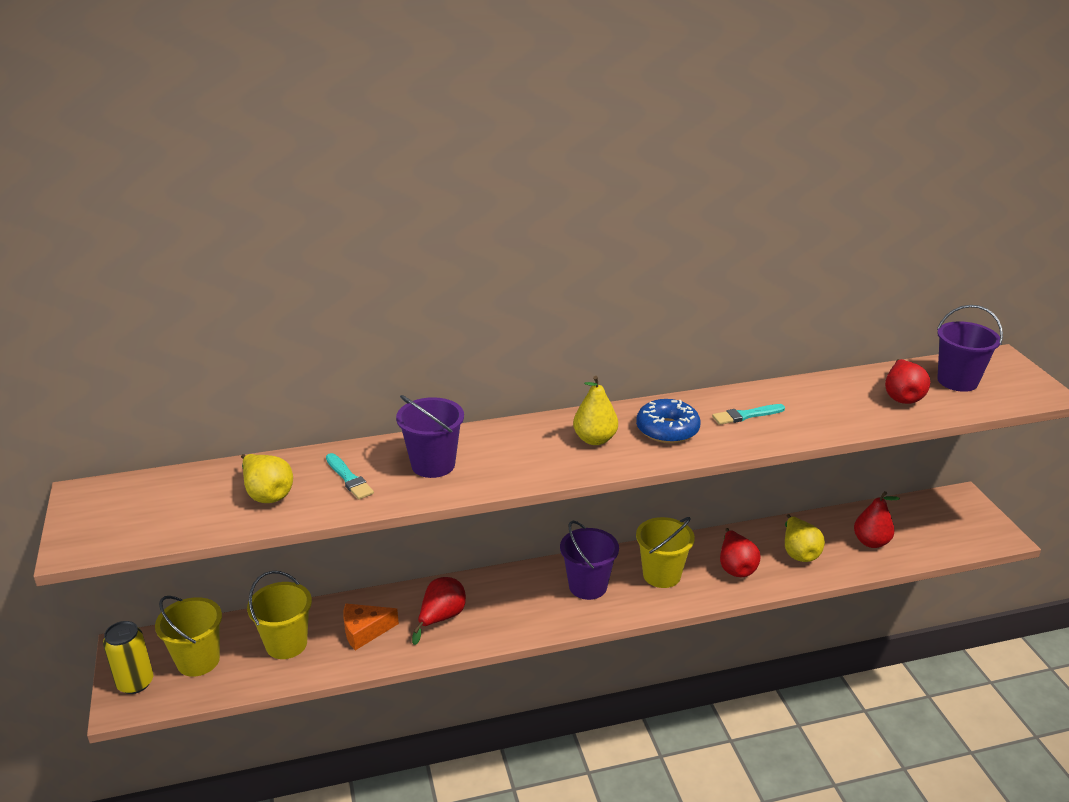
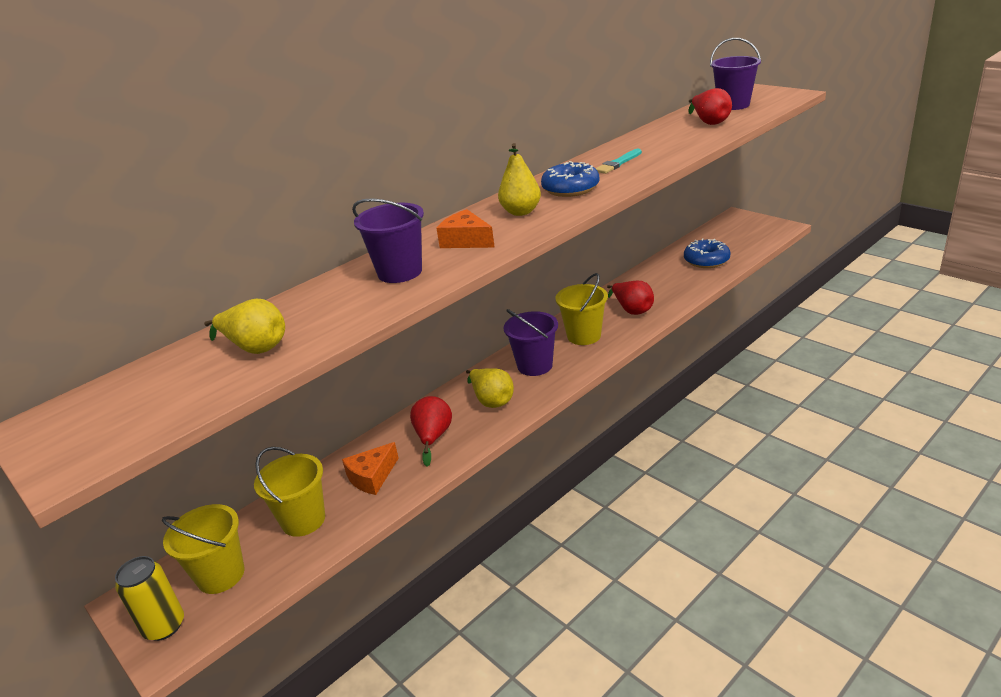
camera: 25 degrees left, 0 degrees up
(349, 478) = (329, 308): turquoise brush -> none
(516, 453) = (466, 241): none -> orange cheese
(799, 552) = (666, 284): yellow pear -> yellow pear (491, 400)
(871, 542) = (706, 260): red pear -> blue donut

